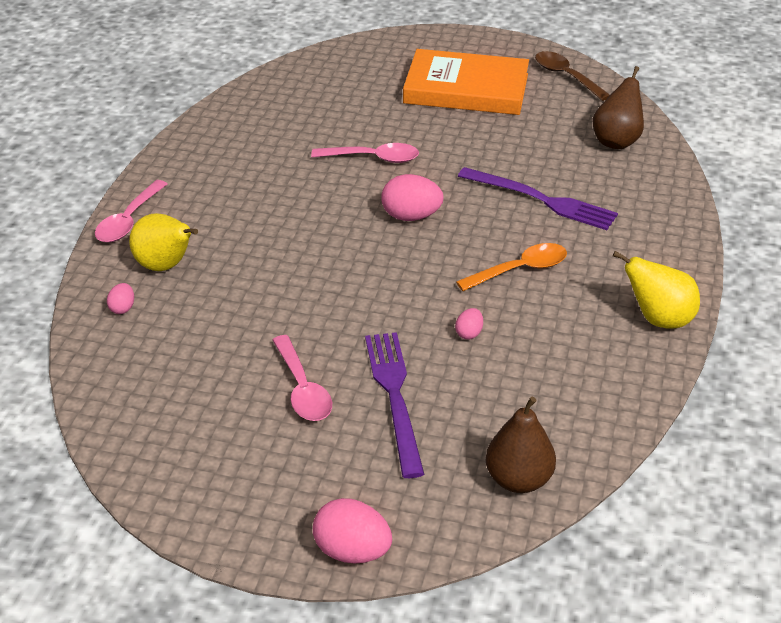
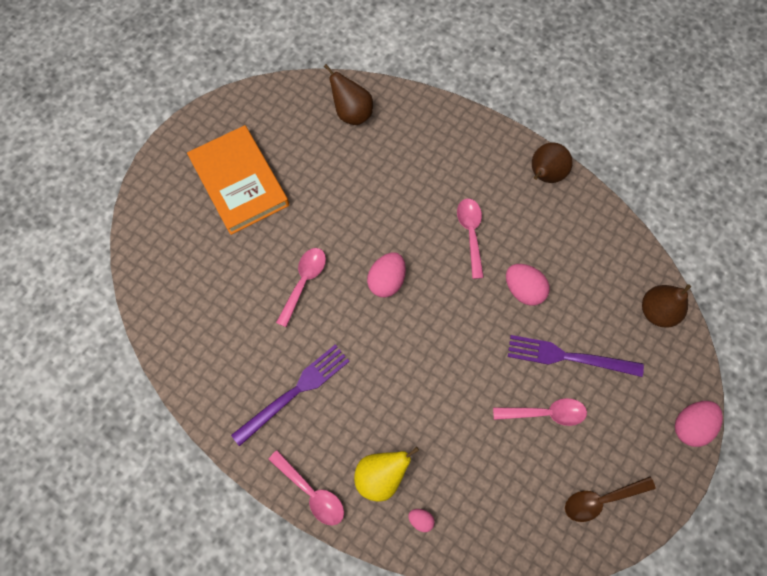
camera: 70 degrees left, 30 degrees up
(466, 88) = (239, 182): orange book -> orange book turned 60 degrees counterclockwise
(469, 333) = (523, 290): pink egg -> pink egg, size x1.92
(520, 270) = (471, 233): orange spoon -> pink spoon
(541, 200) = (400, 189): purple fork -> purple fork (294, 392)
(566, 76) = (255, 108): brown spoon -> brown spoon (601, 499)
(658, 319) = (544, 175): yellow pear -> brown pear

